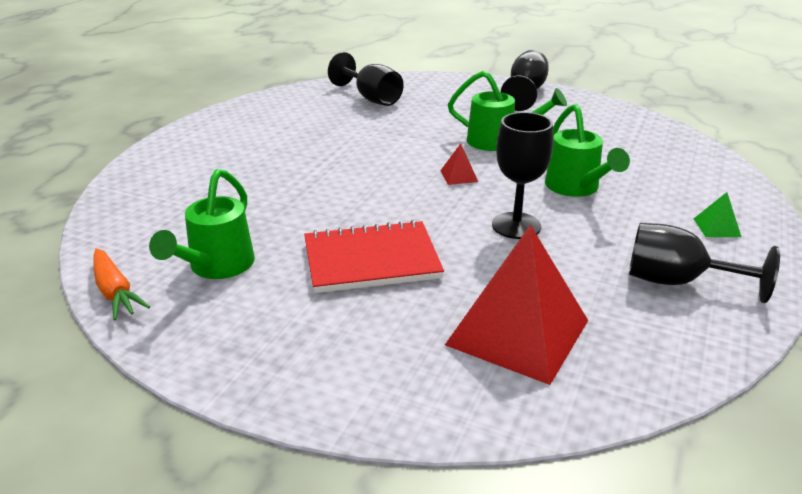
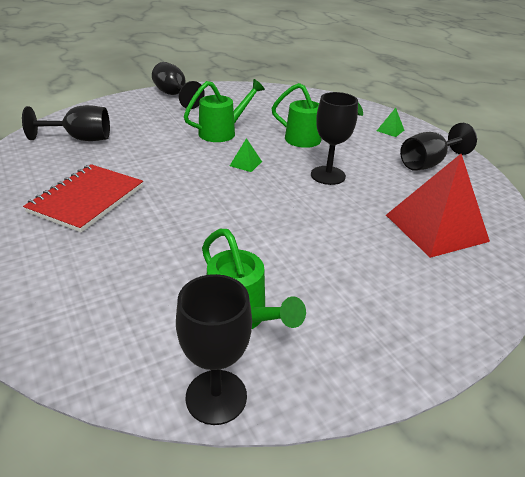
camera: 55 degrees left, 5 degrees up
(115, 292) = (216, 396): orange carrot -> black goblet
(371, 260) = (311, 241): red notebook -> red notebook (87, 199)
(459, 176) = (245, 163): red pyramid -> green pyramid

